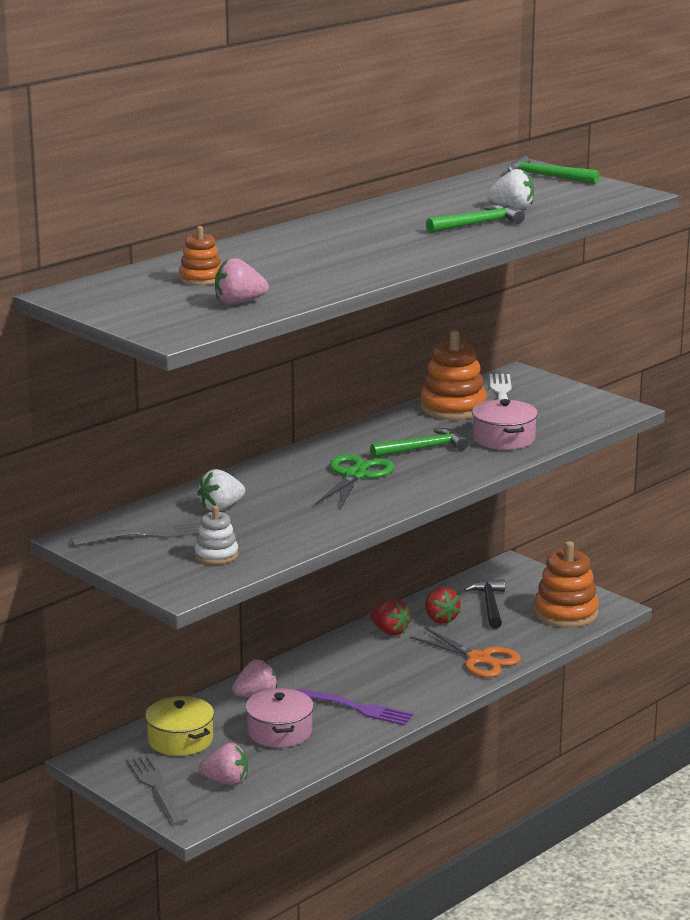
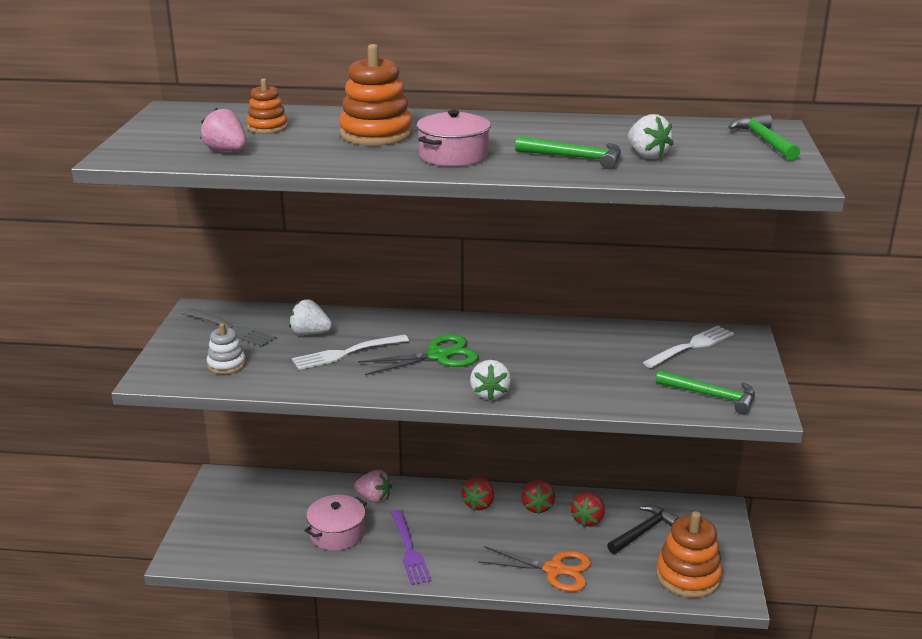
camera: 50 degrees right, 5 degrees up
(156, 787) = (210, 522): grey fork -> none
(180, 740) = (281, 499): yellow pot -> none
(226, 781) = (246, 546): pink strawberry -> none
(286, 505) = (346, 353): none -> white fork
(345, 653) = (479, 504): none -> red strawberry
(423, 448) = (530, 360): green hammer -> green hammer (711, 396)
(449, 478) = (490, 394): none -> white strawberry
(453, 408) = (628, 339): orange stacking toy -> orange stacking toy (376, 134)
(479, 659) = (554, 570): orange scissors -> orange scissors turned 75 degrees counterclockwise
(504, 438) = (606, 383): pink pot -> pink pot (453, 155)

